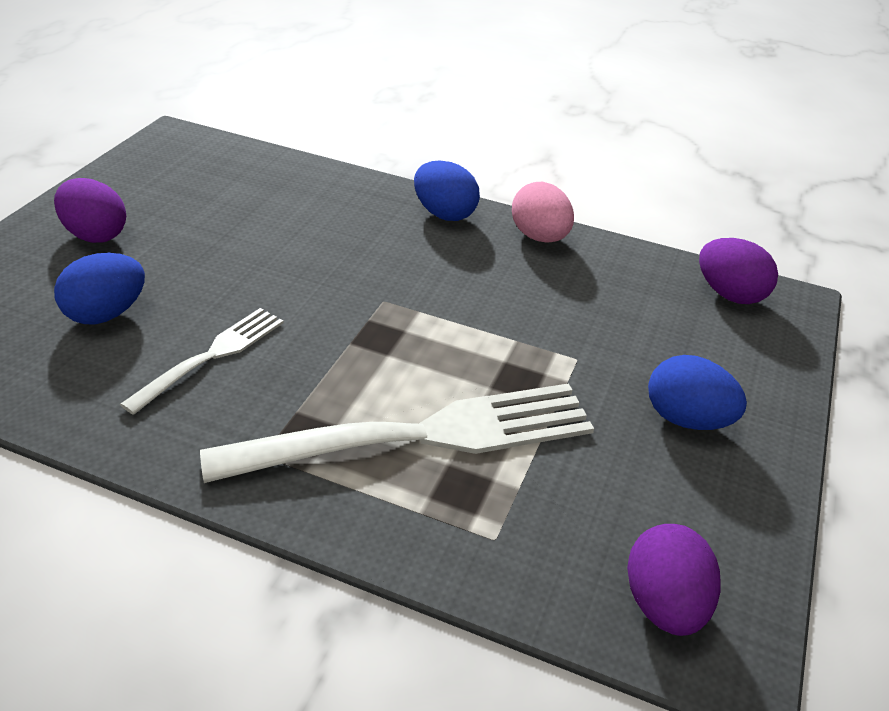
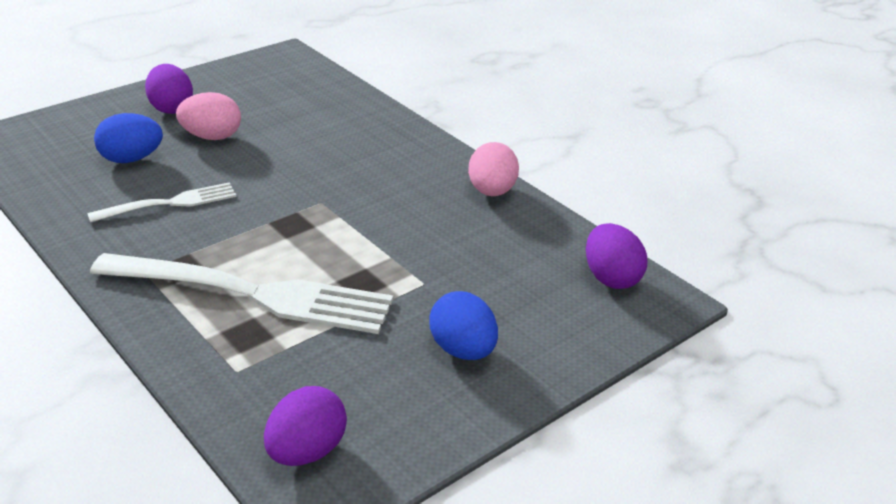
camera: 30 degrees right, 5 degrees down
(182, 257) = (212, 137): none -> pink egg
(444, 214) = (432, 155): blue egg -> none

